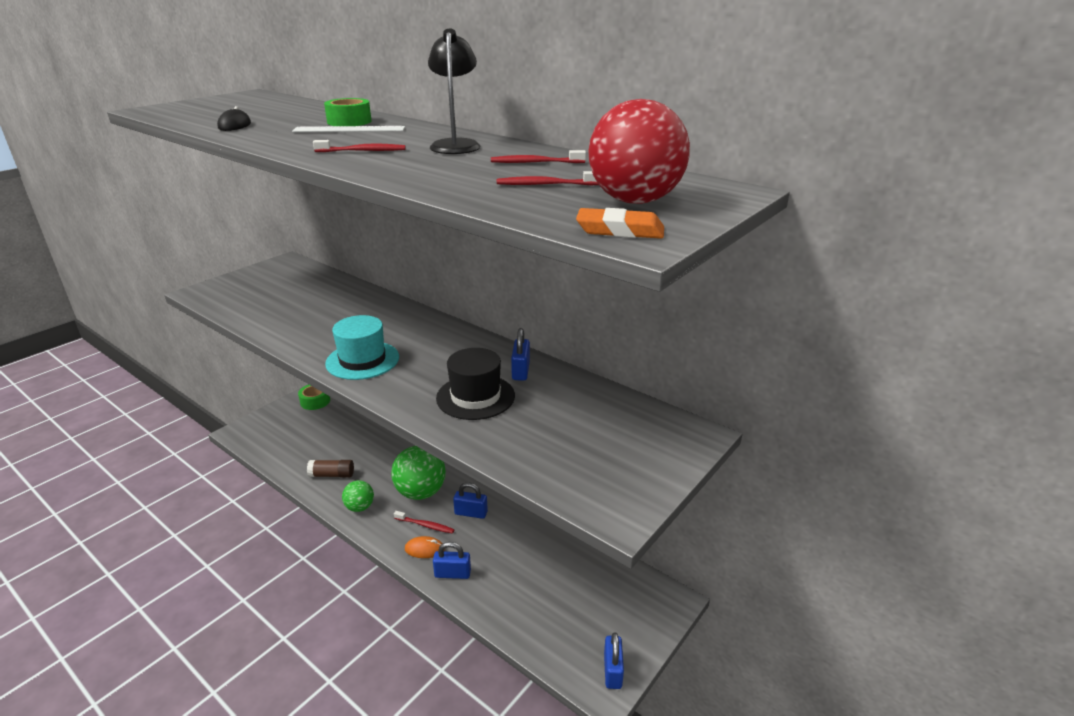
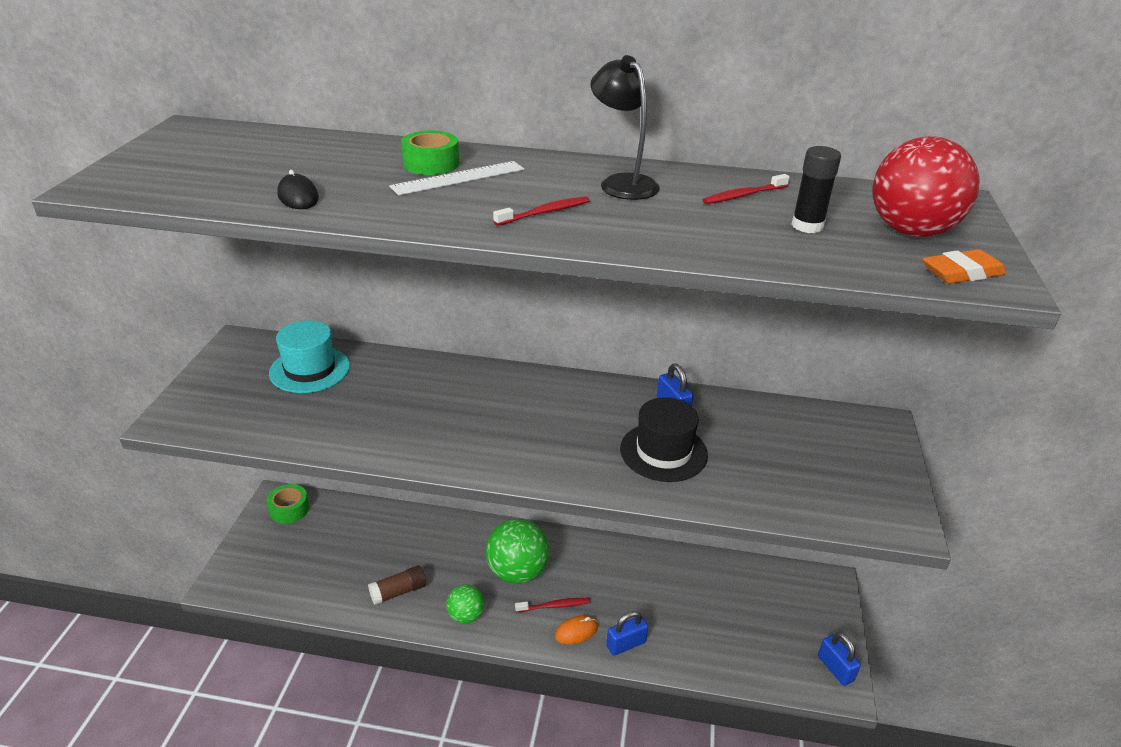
camera: 30 degrees left, 5 degrees up
(362, 360) = (500, 448): turquoise hat -> turquoise hat (310, 369)
(471, 513) = (588, 573): blue padlock -> none
(546, 184) = (807, 226): red toothbrush -> black glue stick

